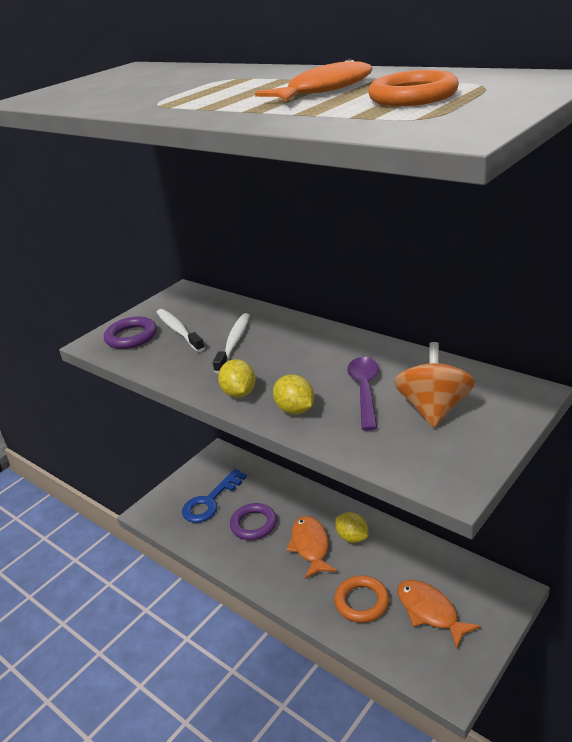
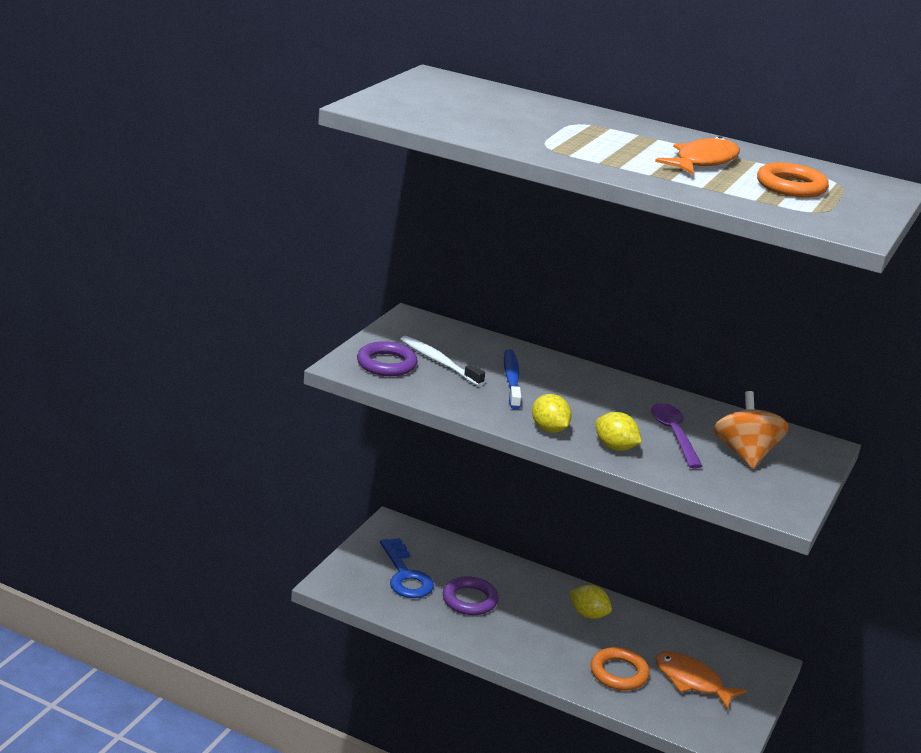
camera: 20 degrees left, 5 degrees down
(210, 501) = (405, 575): blue key -> blue key turned 45 degrees counterclockwise
(234, 343) = (511, 380): white toothbrush -> blue toothbrush
(310, 546) = (544, 622): orange fish -> none

